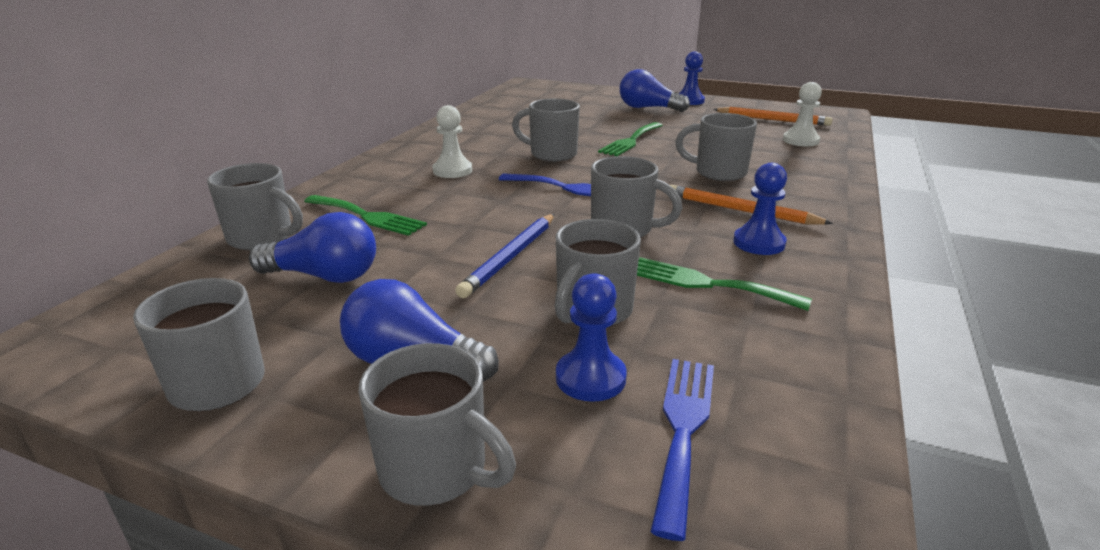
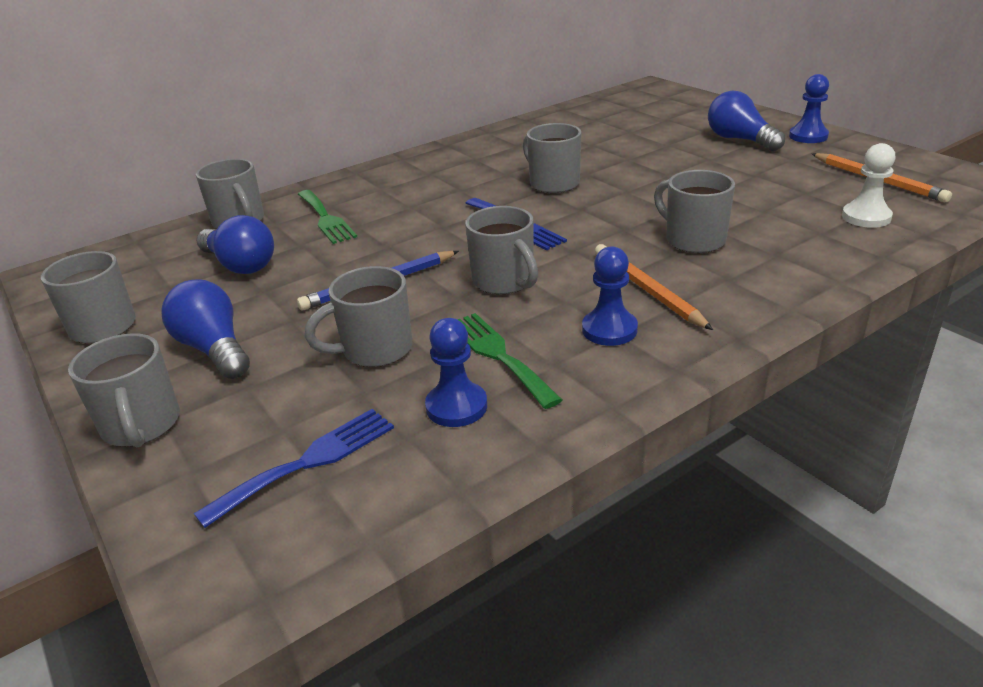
camera: 35 degrees right, 5 degrees up
(452, 171) = (442, 185): white pawn -> none
(590, 378) = (301, 402): blue pawn -> blue pawn (456, 406)
(631, 141) = (656, 181): green fork -> none

